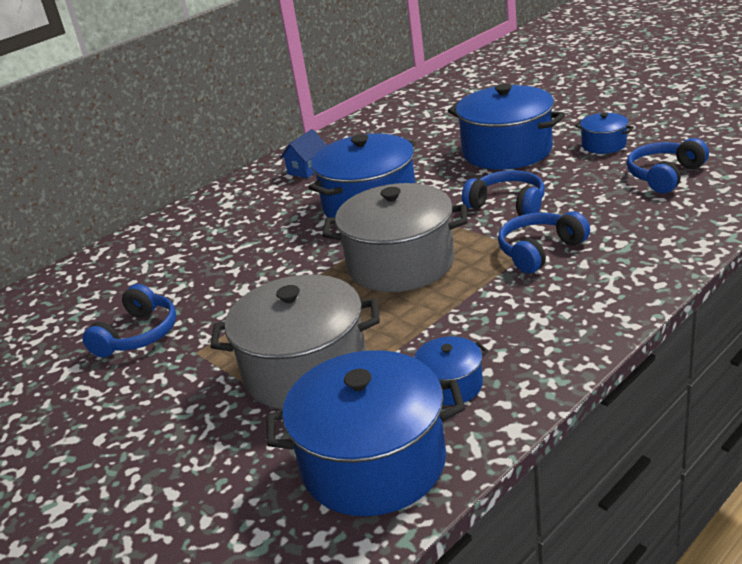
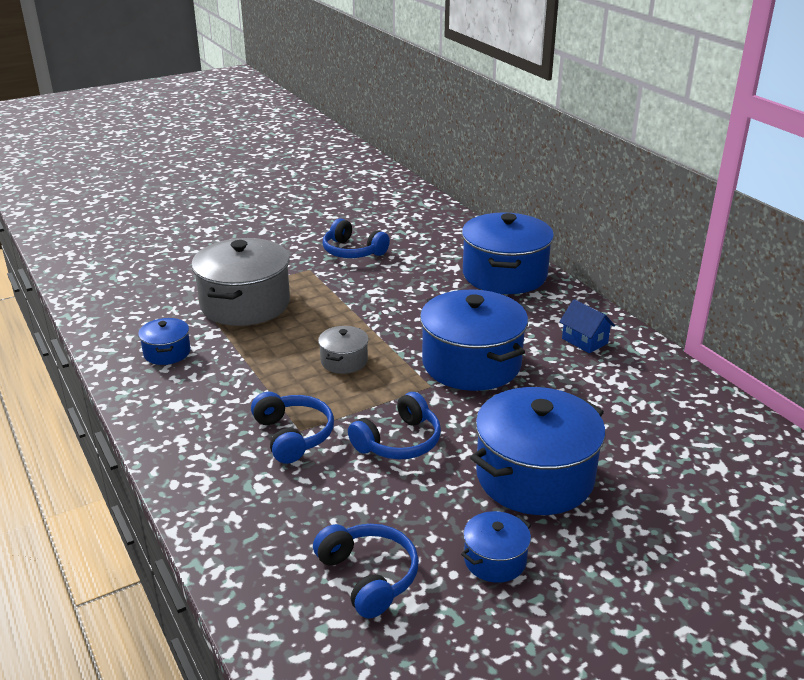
camera: 100 degrees right, 0 degrees up
(373, 463) = (132, 315): blue pot -> blue pot (504, 275)
(400, 264) = (344, 361): grey pot -> grey pot, size x0.48

